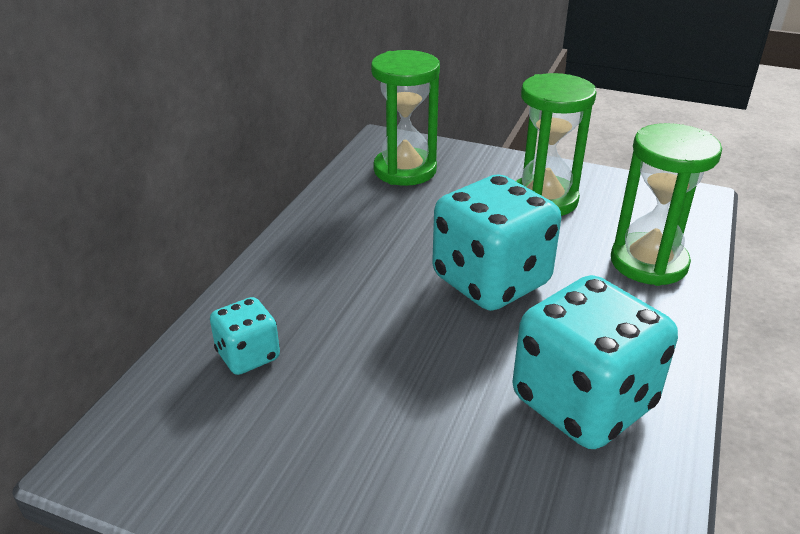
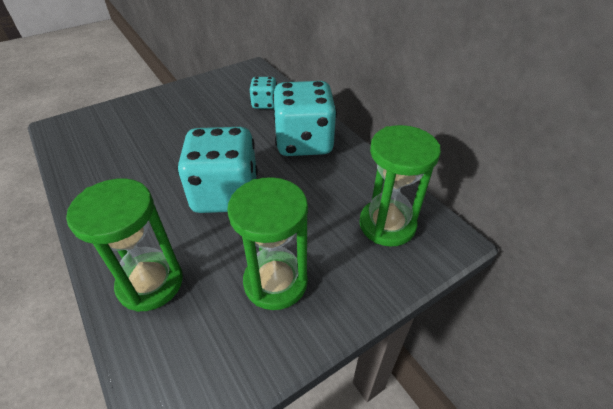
camera: 125 degrees right, 10 degrees up
(583, 402) = (122, 174): turquoise dice -> turquoise dice (304, 142)

